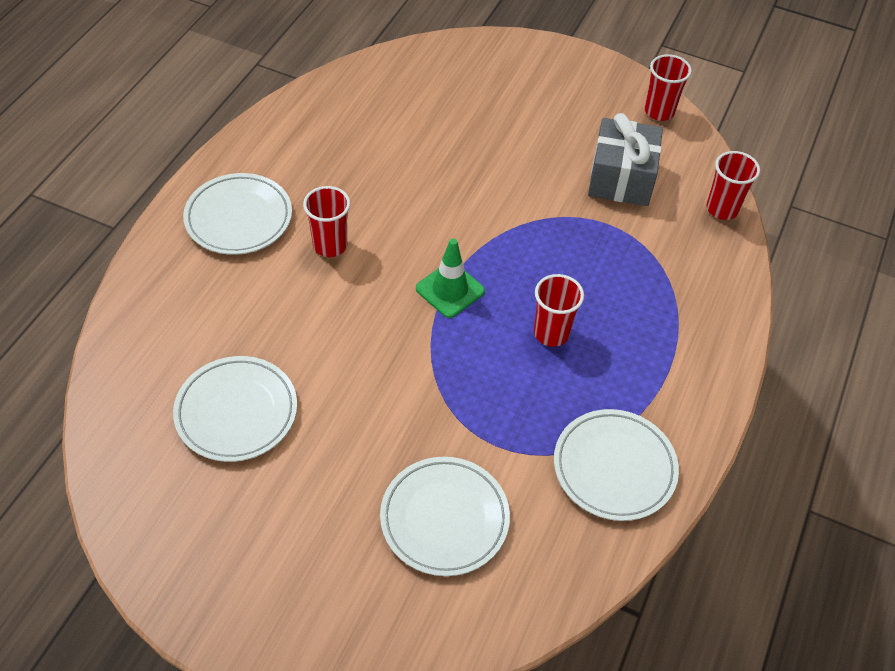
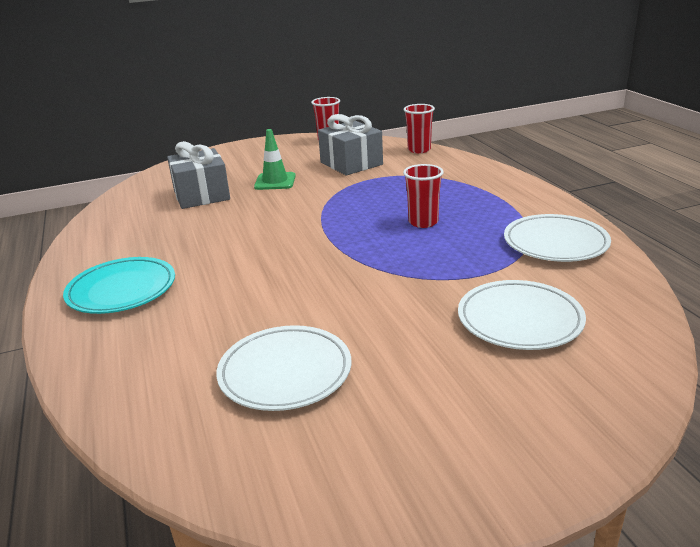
camera: 40 degrees left, 25 degrees down
(239, 218) = (122, 290): white plate -> turquoise plate
(330, 245) = (218, 265): red cup -> none
(430, 122) = (201, 195): none -> grey gift
(450, 290) = (334, 239): green traffic cone -> green traffic cone (275, 181)

